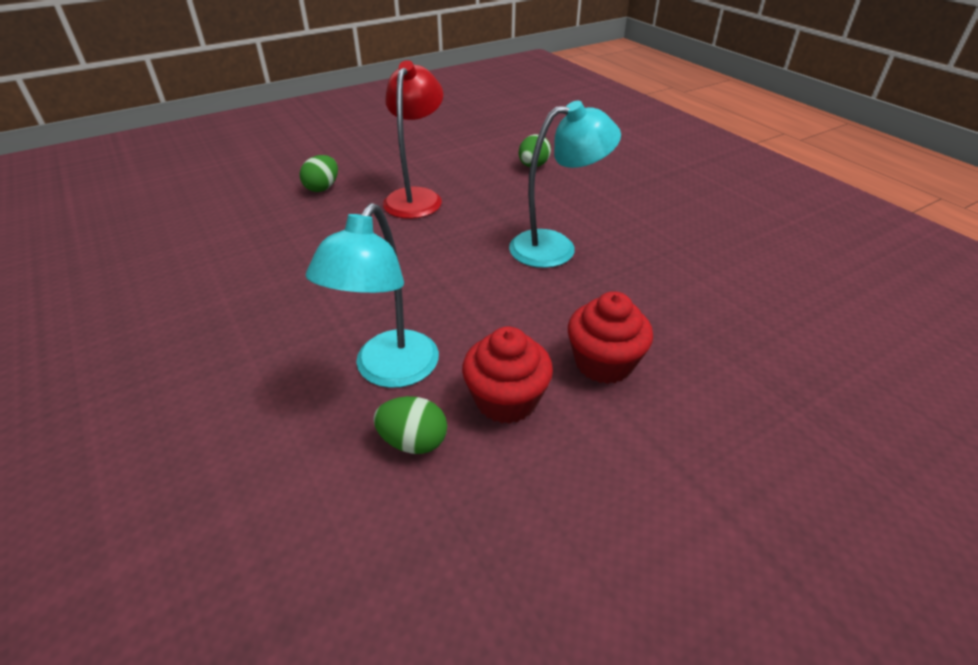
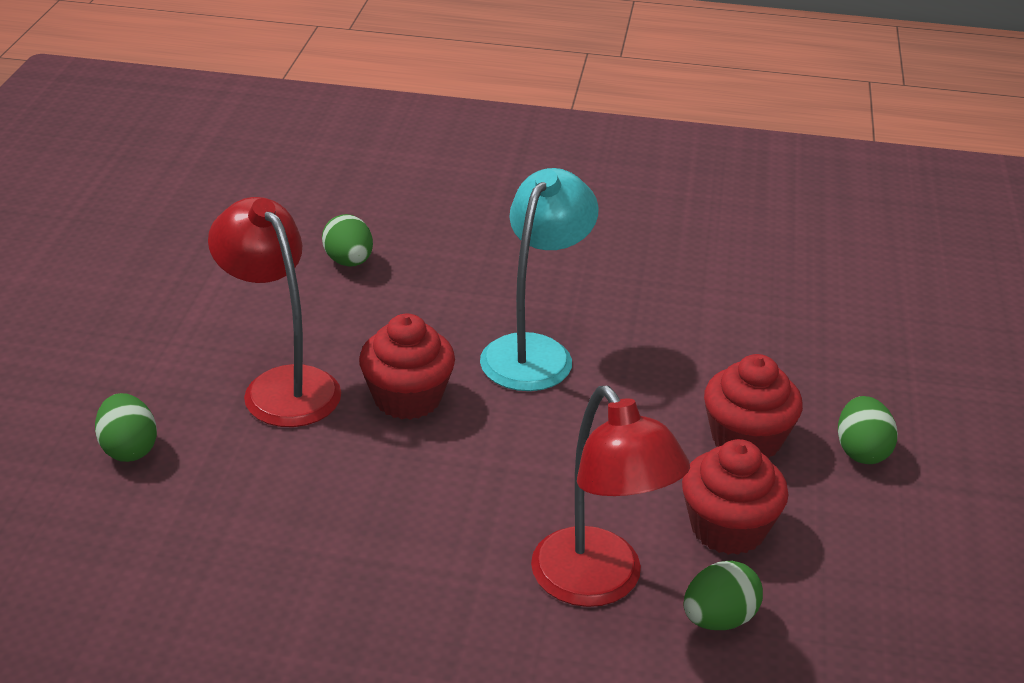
camera: 50 degrees left, 5 degrees down
(389, 371) = (599, 584): turquoise lamp -> red lamp
(457, 231) = (407, 398): none -> red cupcake
(676, 425) = (861, 451): none -> green egg

